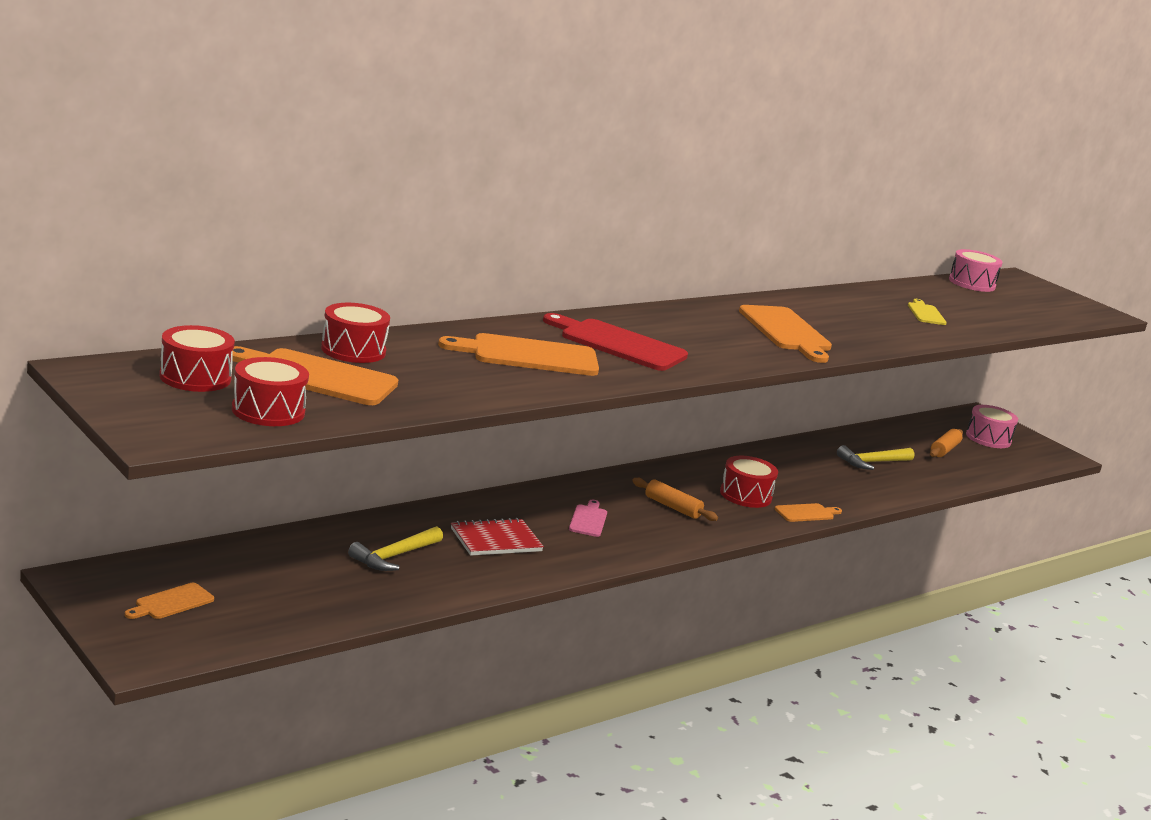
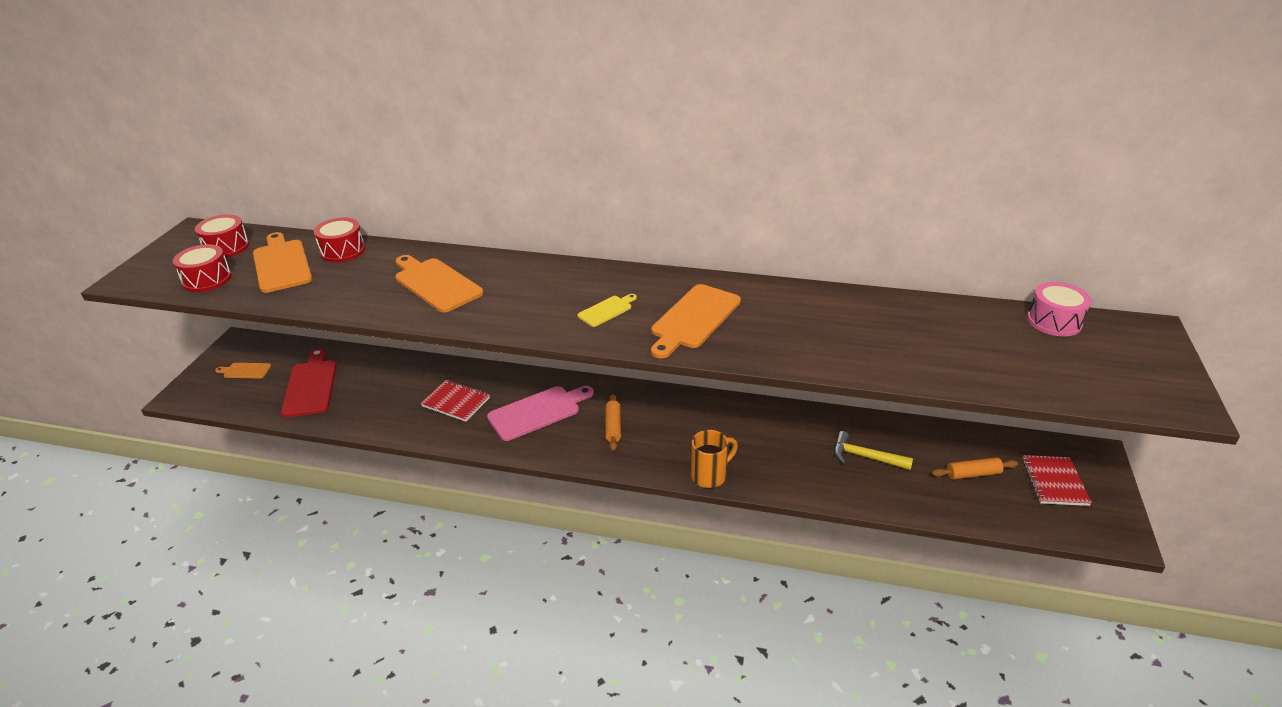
camera: 55 degrees right, 15 degrees up
(394, 556) = (385, 389): yellow hammer -> none
(588, 520) = (537, 412): pink cutting board -> pink cutting board, size x1.90
(618, 344) = (520, 292): red cutting board -> red cutting board (310, 385)
(745, 495) = (688, 440): red drum -> none
(806, 513) = (710, 475): orange cutting board -> orange mug
(925, 313) = (901, 339): yellow cutting board -> yellow cutting board (606, 310)
(988, 438) = (1054, 482): pink drum -> red notebook

